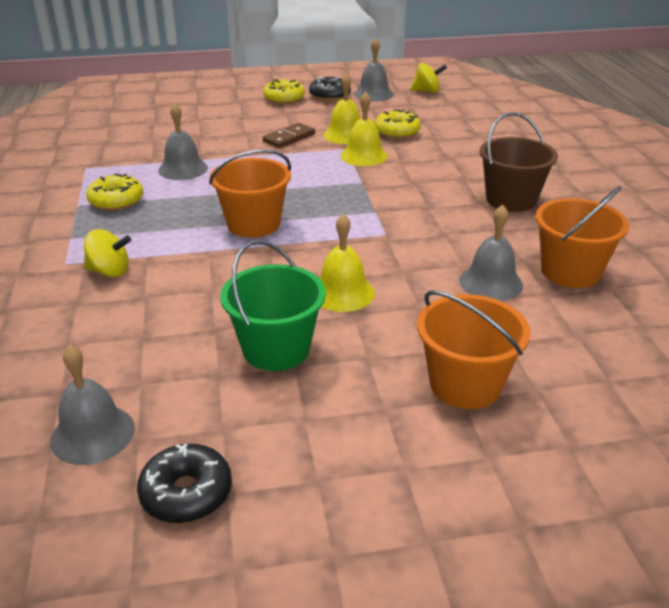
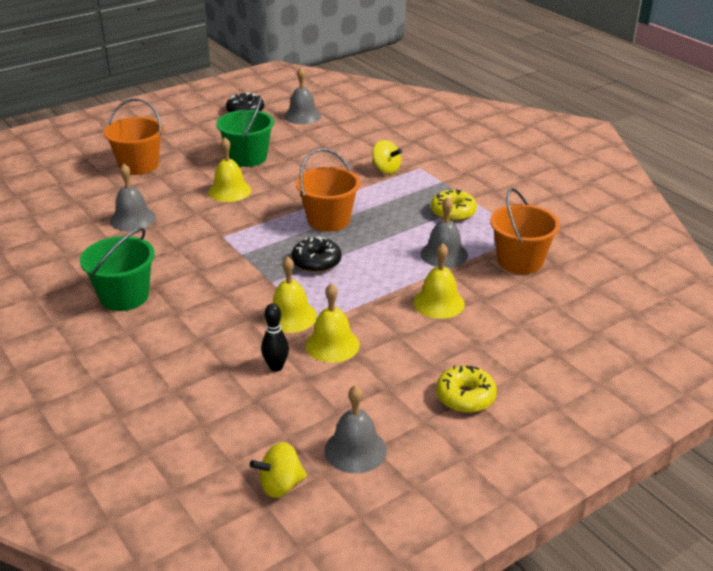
camera: 155 degrees right, 0 degrees up
(109, 271) = (386, 169): yellow spinning top -> yellow spinning top turned 120 degrees counterclockwise
(236, 140) = (438, 303): none -> yellow bell
(289, 138) = (388, 322): brown domino -> none
(330, 96) = (412, 424): black donut -> black donut (316, 262)
(397, 132) = (276, 367): yellow donut -> black bowling pin
(511, 200) = (124, 296): brown bucket -> green bucket
(570, 271) = (74, 240): orange bucket -> orange bucket (520, 261)

